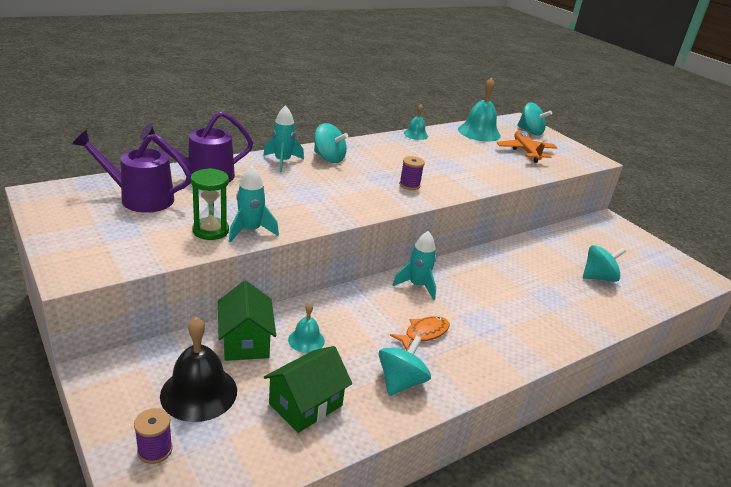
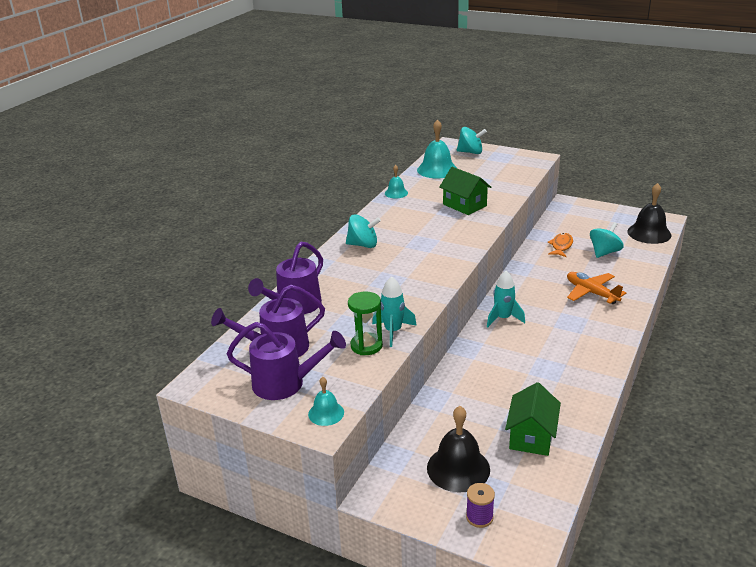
camera: 25 degrees left, 0 degrees up
(102, 226) = (286, 383): none -> purple watering can
(245, 341) = (443, 419): green house -> green house (464, 205)
(282, 162) = (334, 265): turquoise rocket -> none
(306, 340) = (480, 396): turquoise bell -> turquoise bell (326, 413)
(401, 382) = (568, 389): turquoise spinning top -> none
(409, 185) = (447, 240): purple spool -> none
(423, 333) = (545, 350): orange fish -> orange fish (561, 246)
(526, 151) = (488, 172): orange plane -> orange plane (591, 293)
(672, 282) = (649, 233): none -> black bell

